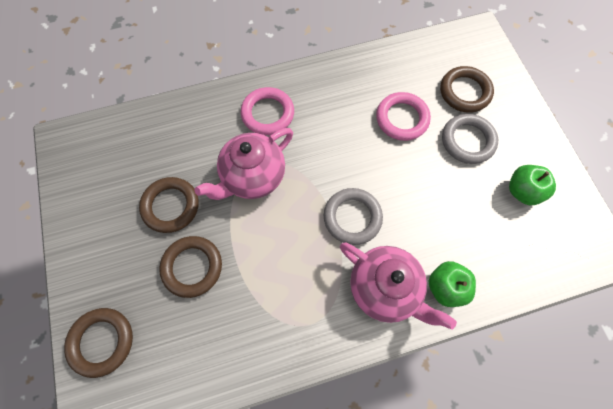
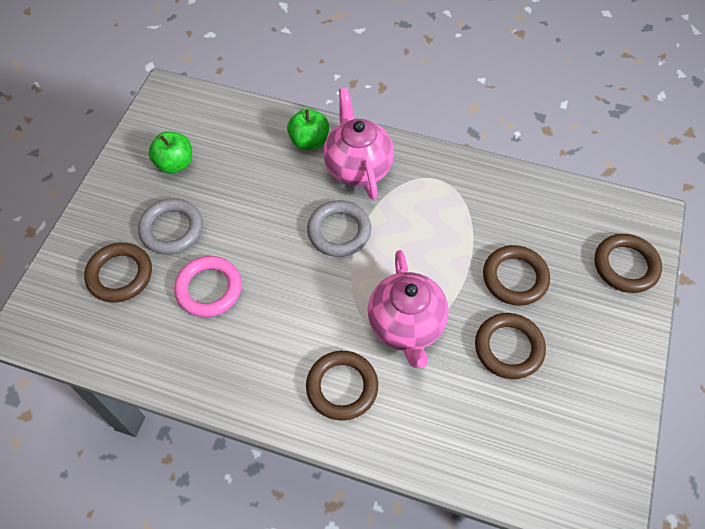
camera: 145 degrees left, 10 degrees down
(253, 177) = (406, 325): pink teapot -> pink teapot turned 90 degrees clockwise
(268, 113) = (342, 387): pink ring -> brown ring

